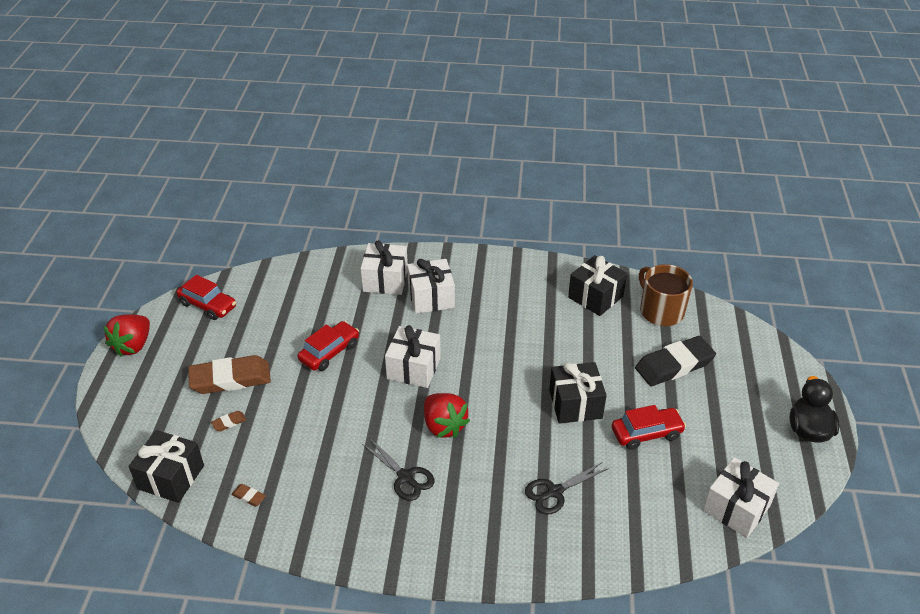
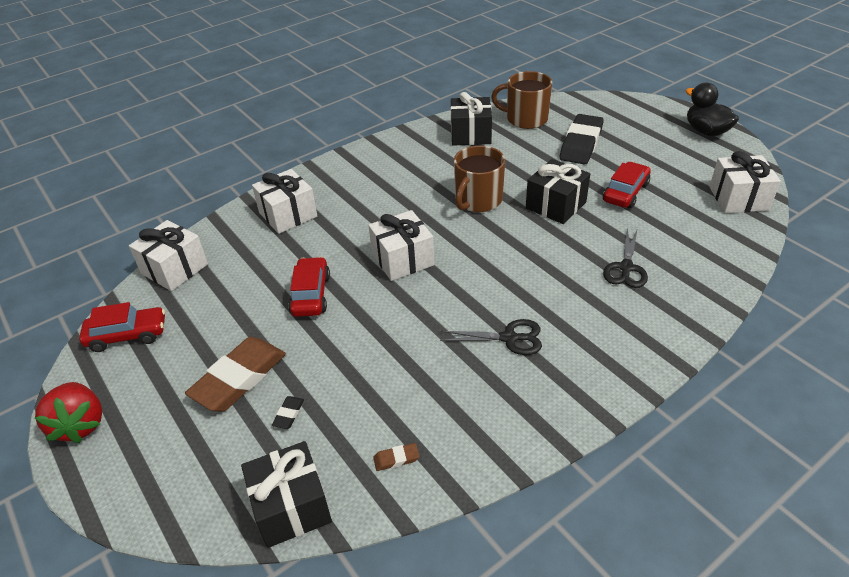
camera: 40 degrees left, 0 degrees up
(229, 422) = (288, 414): brown eraser -> black eraser
(431, 297) = (346, 204): white gift -> white gift (175, 269)
(444, 426) = (485, 282): red strawberry -> none
(523, 358) = (478, 200): none -> brown mug

